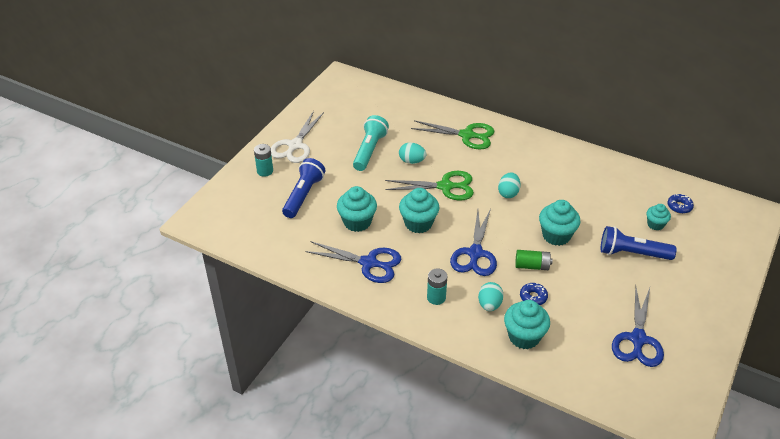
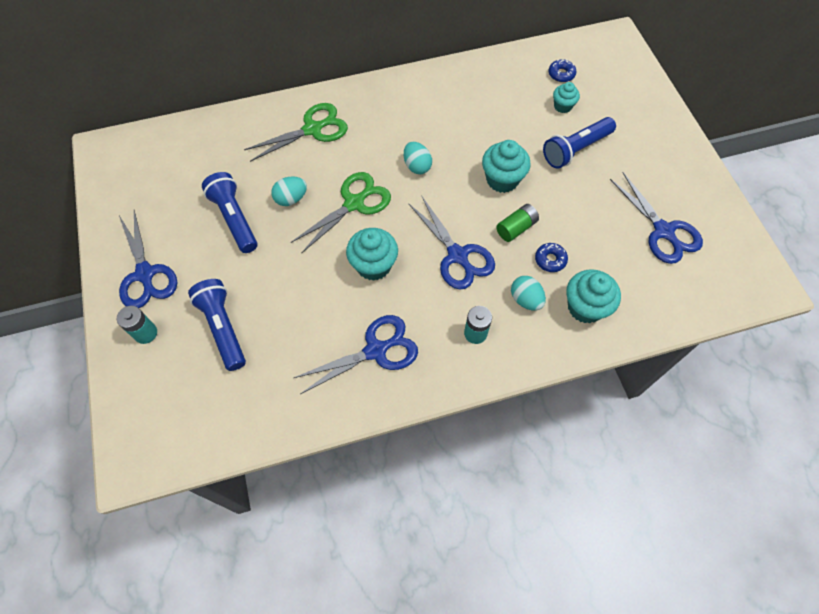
camera: 45 degrees left, 20 degrees up
(295, 145) = (145, 274): white scissors -> blue scissors
(357, 222) = (313, 313): turquoise cupcake -> none
(369, 150) = (234, 219): turquoise flashlight -> blue flashlight

